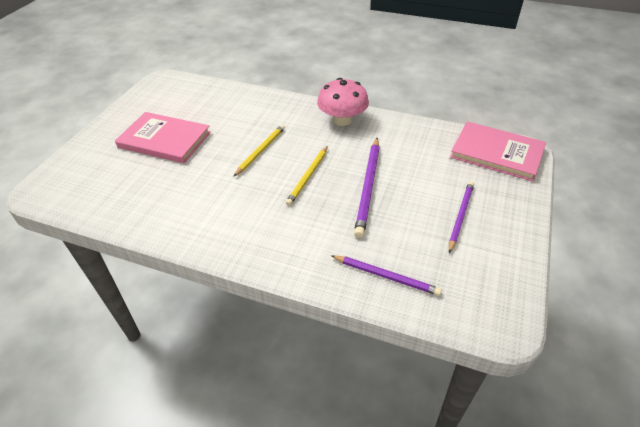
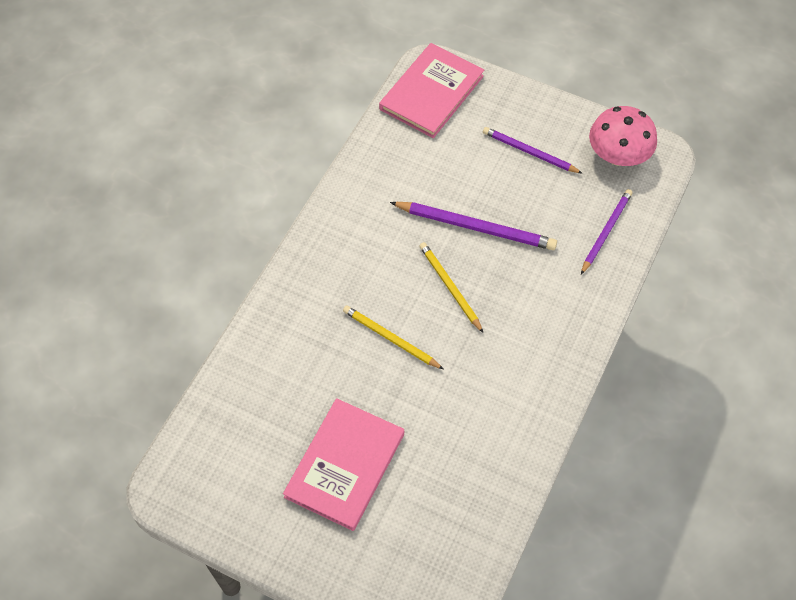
camera: 85 degrees left, 15 degrees up
(308, 177) = (450, 287): yellow pencil -> yellow pencil turned 150 degrees counterclockwise
(342, 120) = (337, 237): pink mushroom -> pink mushroom (618, 155)

